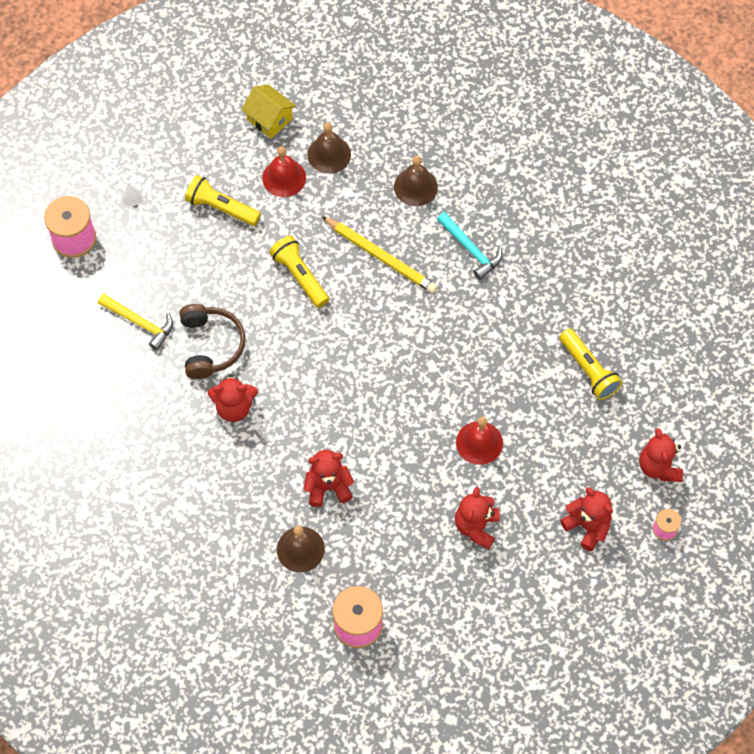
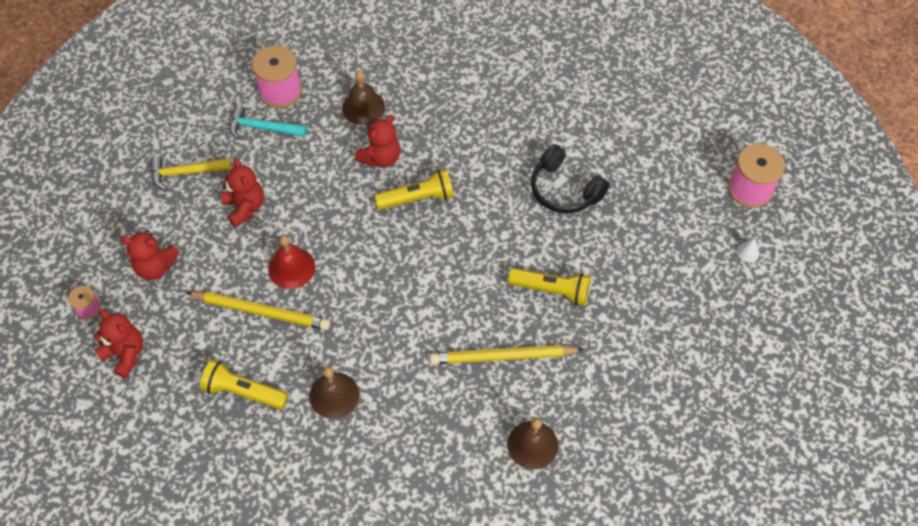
camera: 140 degrees right, 5 degrees down
(140, 323) = (632, 167): yellow hammer -> yellow hammer (185, 173)
(211, 345) = (564, 189): brown headphones -> black headphones
(221, 208) = (671, 297): yellow flashlight -> yellow flashlight (418, 198)
(234, 407) = (502, 161): red teddy bear -> none
(269, 119) = (718, 407): yellow house -> none
(284, 177) = (650, 363): red bell -> none
(329, 154) = (635, 415): brown bell -> brown bell (334, 395)
(470, 249) = (432, 423): turquoise hammer -> turquoise hammer (262, 128)
(530, 423) = (261, 312): none -> yellow pencil

